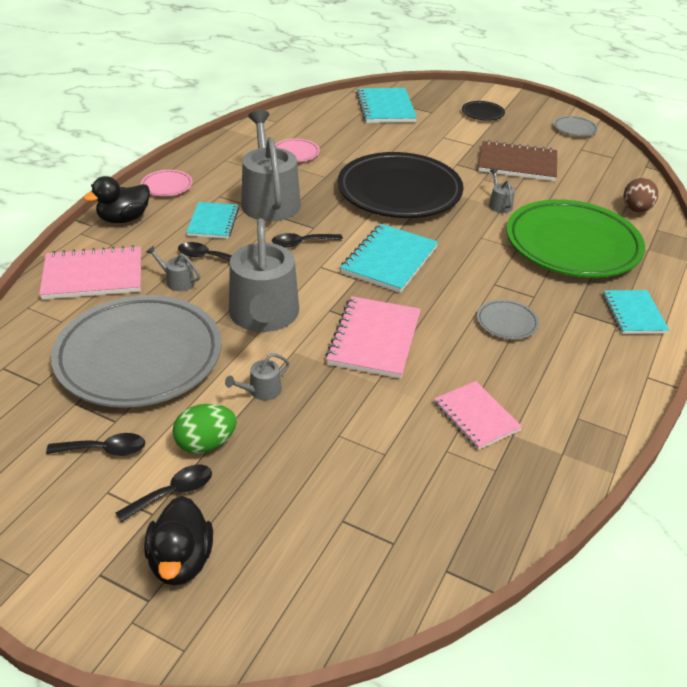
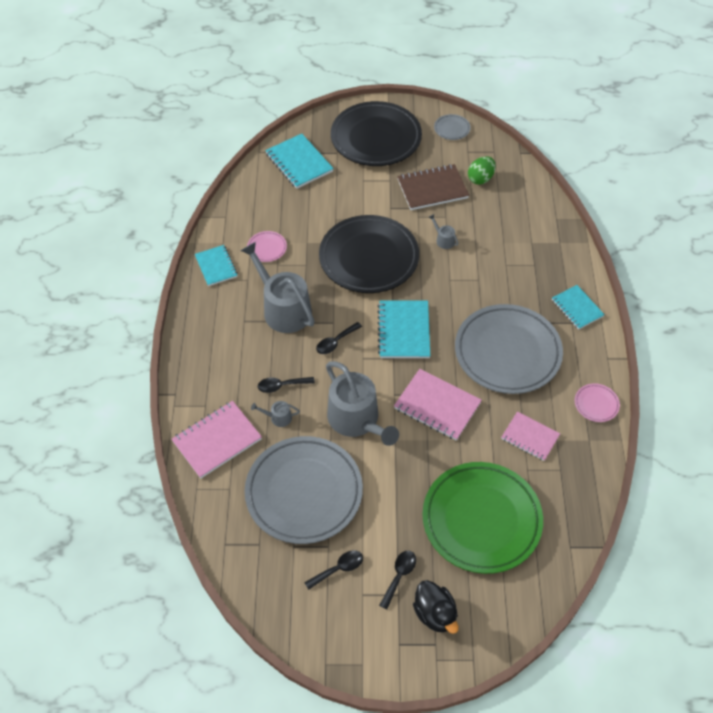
camera: 25 degrees left, 15 degrees up
(124, 219) = (193, 377): black duck -> none
(167, 186) = (197, 328): pink plate -> pink plate (596, 404)
(206, 444) = (393, 534): green egg -> green egg (480, 179)
(213, 222) = (260, 350): turquoise notebook -> turquoise notebook (216, 266)
(261, 391) = (397, 480): grey watering can -> none
(374, 339) = (437, 406): pink notebook -> pink notebook turned 45 degrees counterclockwise
(482, 113) = (376, 138): black plate -> black plate, size x2.48
(506, 322) = (507, 352): grey plate -> grey plate, size x2.48
(572, 245) = (511, 261): green plate -> green plate (481, 520)
(636, 210) = (534, 205): brown egg -> none

